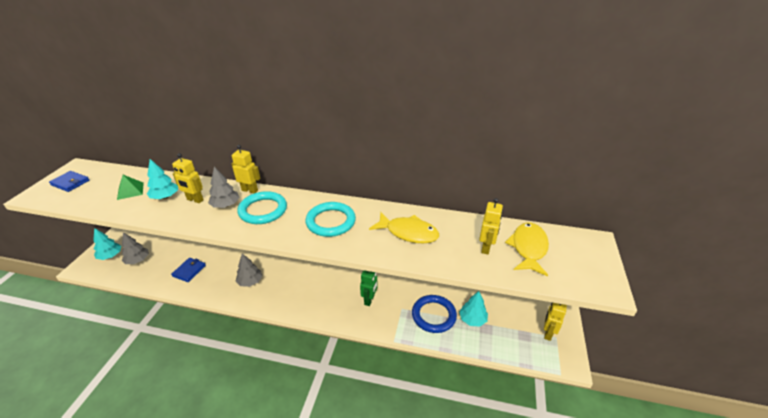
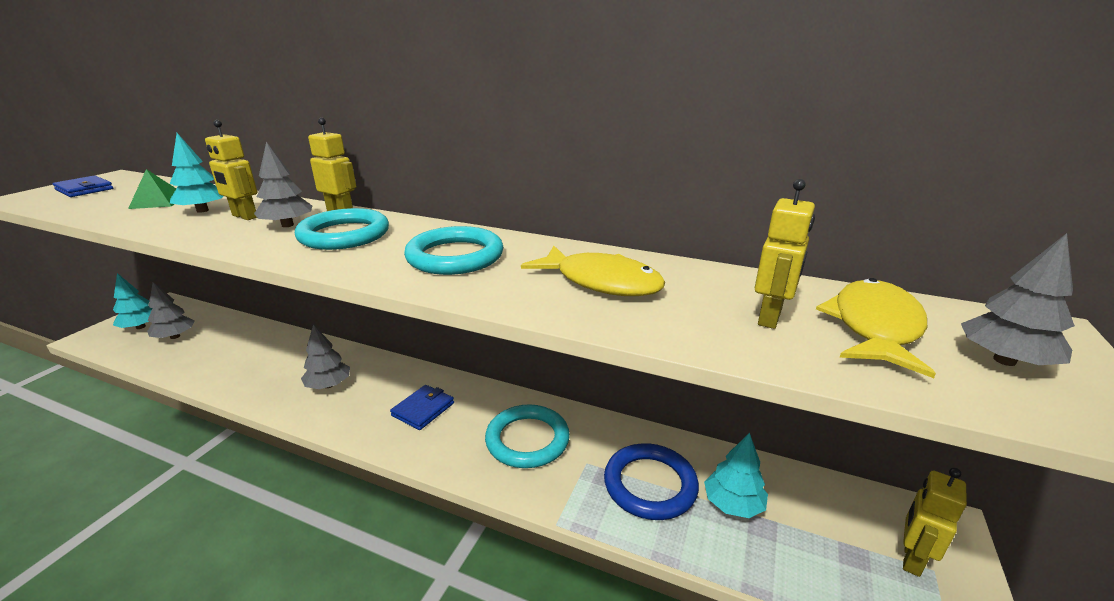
camera: 10 degrees right, 10 degrees down
(189, 271) = (241, 359): blue wallet -> blue wallet (423, 409)
(369, 300) = (527, 440): green robot -> turquoise ring
(575, 261) = (1004, 360): none -> grey tree

